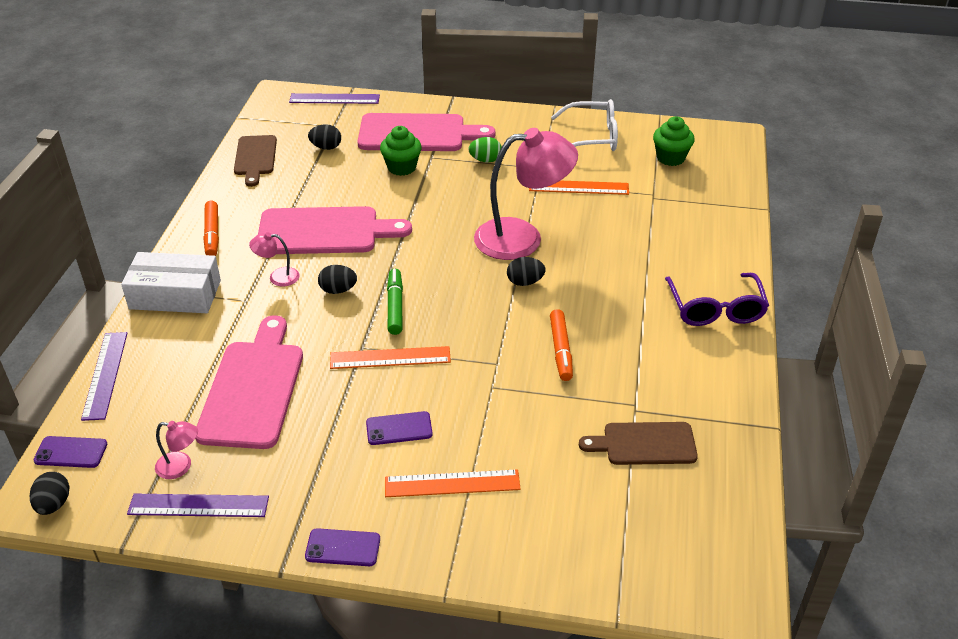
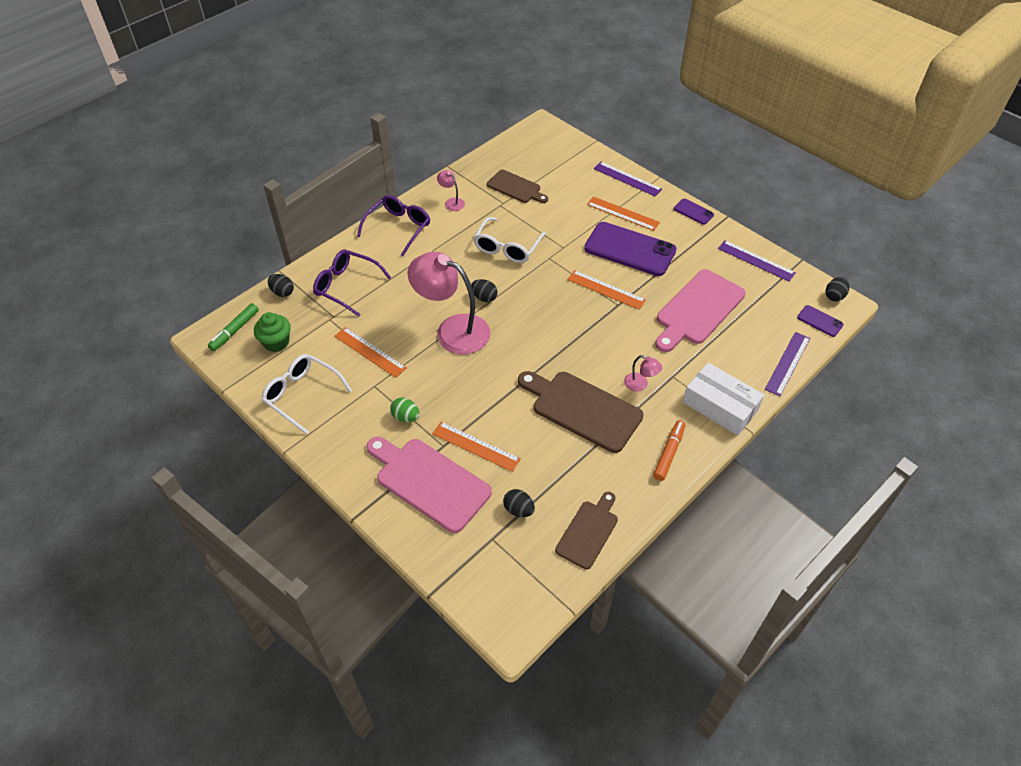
camera: 145 degrees left, 10 degrees up
(181, 467) = (758, 284): pink lamp -> pink lamp (451, 202)
(324, 232) = (582, 409): pink cutting board -> brown cutting board
(334, 99) = (461, 584): purple ruler -> purple ruler (627, 179)
(338, 290) = (606, 352): black egg -> black egg (282, 292)
(395, 306) = (578, 321): green marker -> green marker (235, 330)
(399, 429) = (630, 249): purple phone -> purple phone, size x2.19
(401, 167) = (476, 446): green cupcake -> orange ruler
(561, 350) = (507, 248): orange marker -> white glasses
(680, 226) = (346, 286): none -> purple glasses

